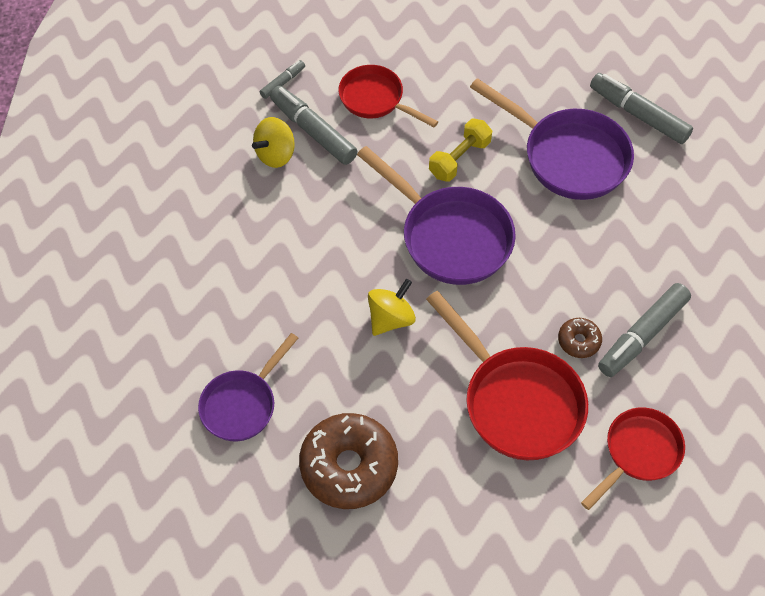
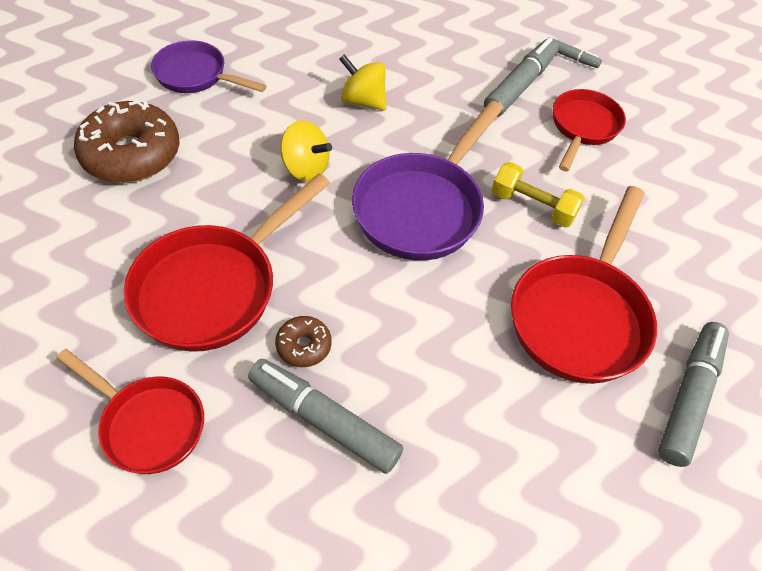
camera: 75 degrees right, 5 degrees down
(275, 154) = (480, 63): yellow spinning top -> yellow spinning top (363, 101)
(568, 156) = (581, 316): purple pan -> red pan

